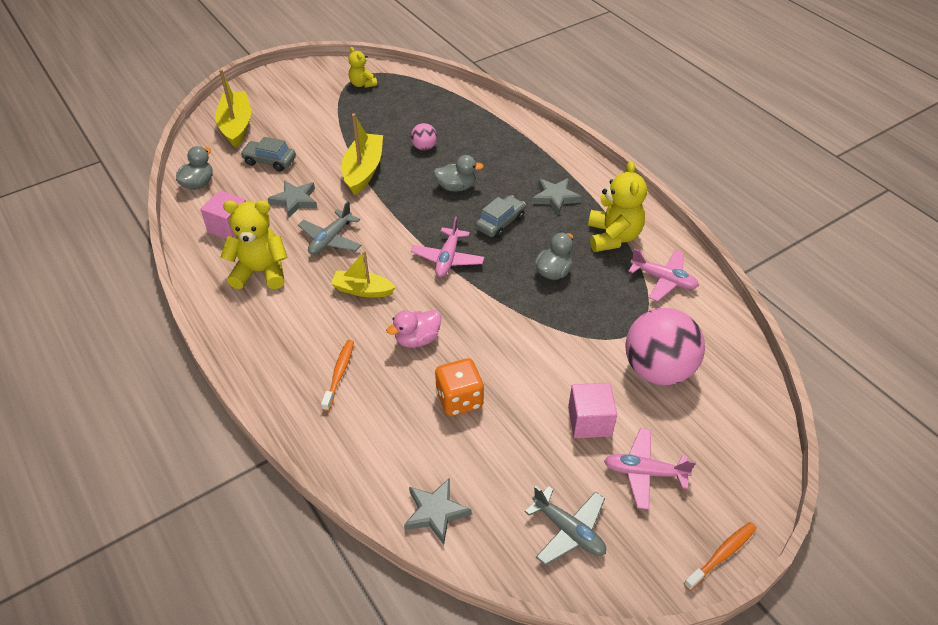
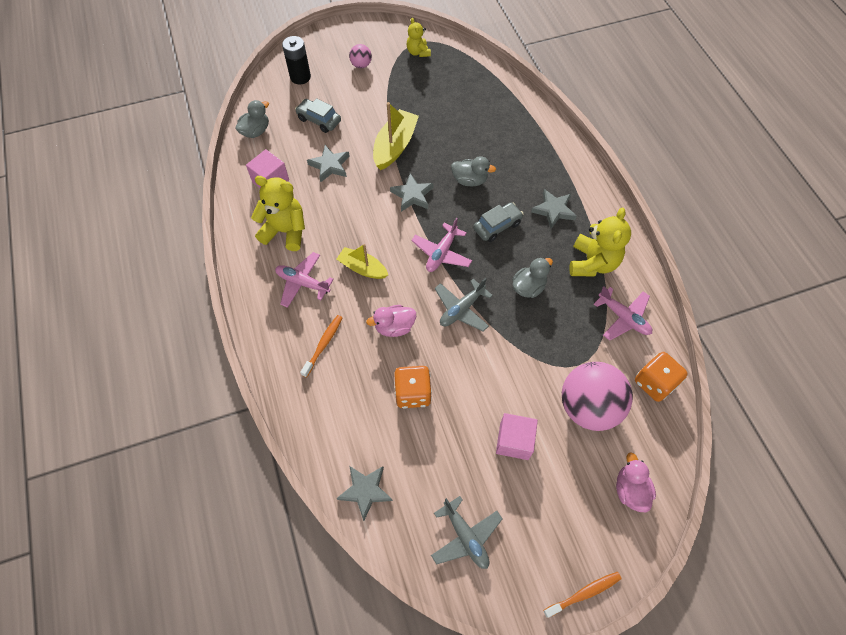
camera: 15 degrees right, 15 degrees up
(236, 126) = (300, 77): yellow boat -> black battery
(330, 240) = (349, 212): grey plane -> grey plane (461, 309)
(397, 211) = (412, 195): none -> grey star
(424, 147) = (453, 132): pink ball -> pink ball (361, 65)
(644, 472) = (544, 501): pink plane -> pink plane (302, 283)
(718, 332) = (654, 383): none -> orange dice
(732, 439) = (630, 490): none -> pink duck

